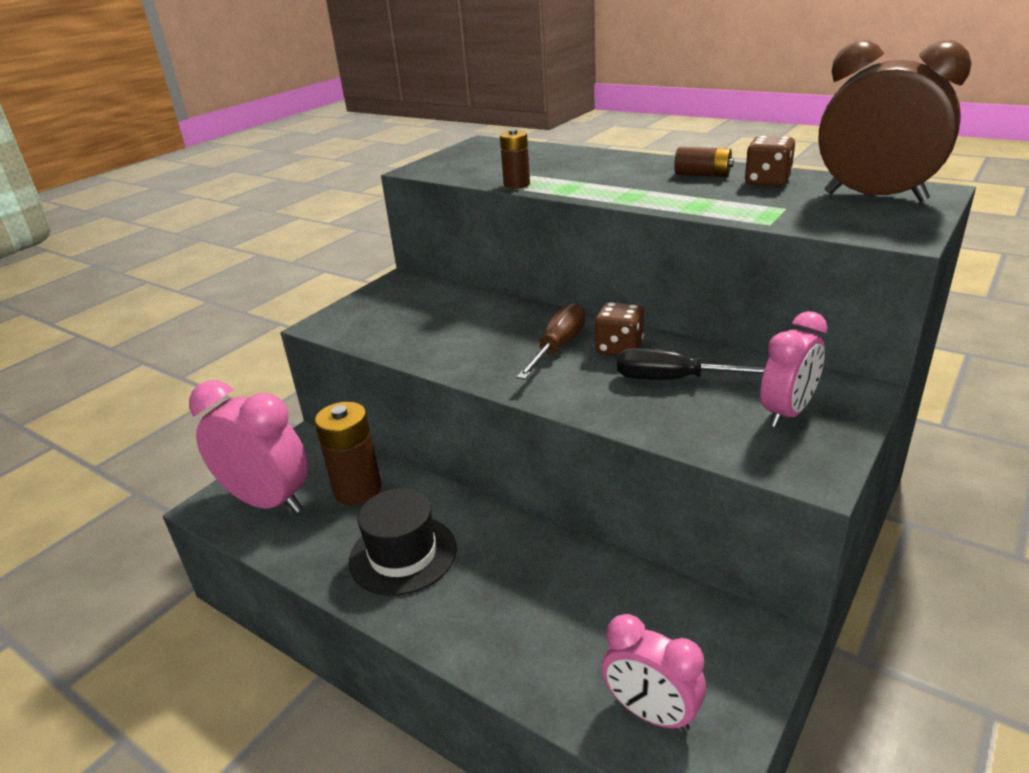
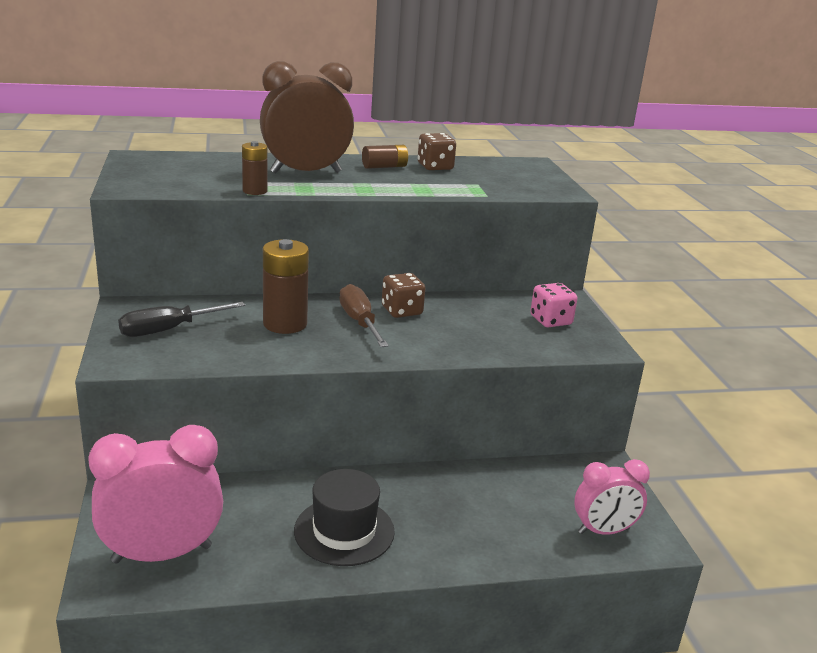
camera: 50 degrees left, 5 degrees down
(357, 489) = (236, 507): brown battery -> brown battery (285, 324)
(674, 379) = (465, 321): black screwdriver -> black screwdriver (169, 330)
(787, 413) = (550, 320): pink clock -> pink dice
(874, 197) = (512, 170): brown clock -> brown clock (306, 172)

